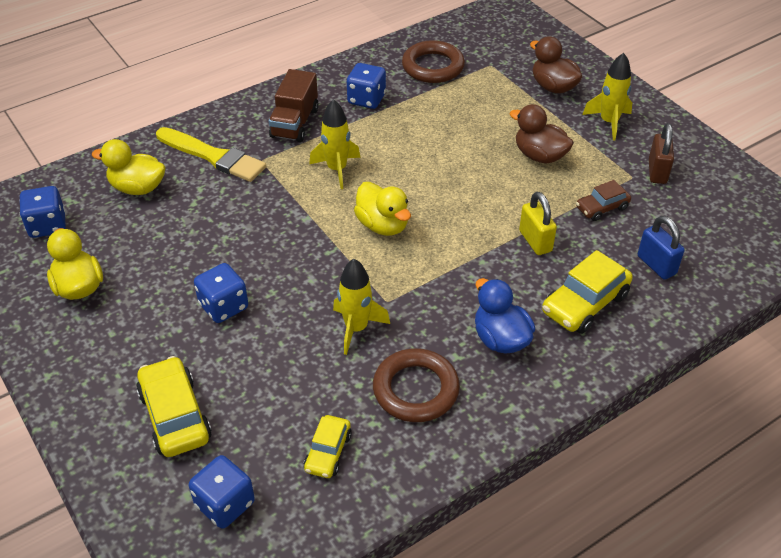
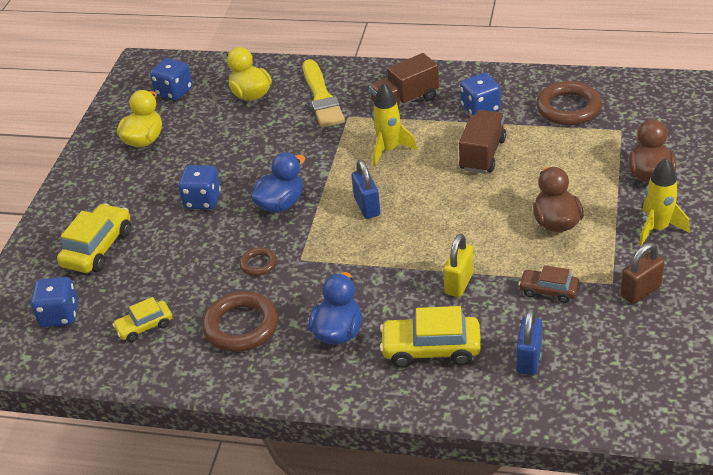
camera: 50 degrees right, 5 degrees down
(304, 266) = (280, 204): none -> blue duck
(356, 328) = (258, 264): yellow rocket -> brown ring
(383, 225) = (367, 207): yellow duck -> blue padlock
(417, 134) = (482, 154): none -> brown truck

